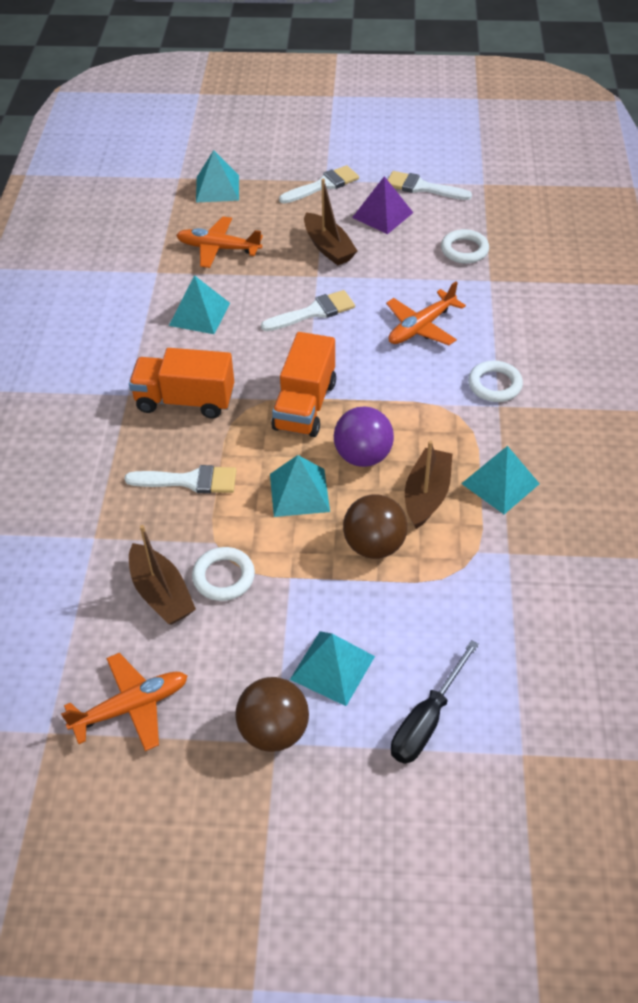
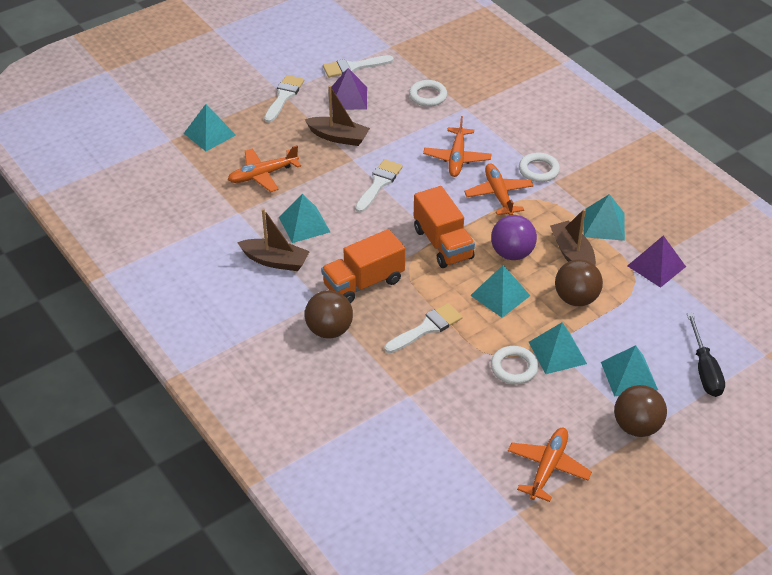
camera: 40 degrees left, 5 degrees down
(102, 427) = (329, 330): none -> brown ball
(161, 593) = (489, 399): brown boat -> brown boat (275, 261)
(286, 590) = (557, 352): none -> turquoise pyramid
(420, 388) = (499, 195): none -> orange plane
(508, 565) = (656, 266): none -> purple pyramid

